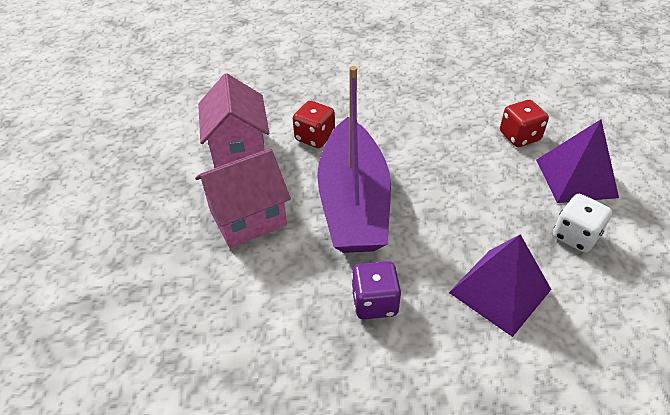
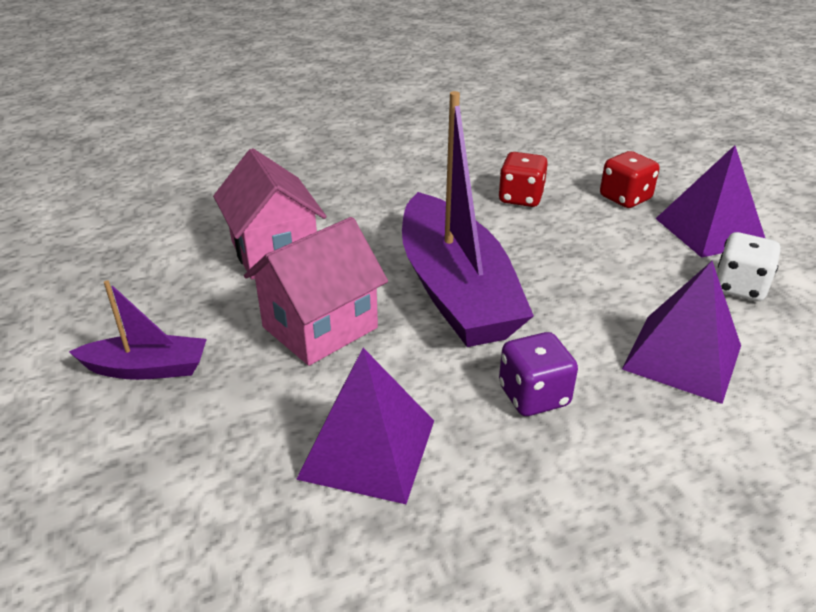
camera: 15 degrees left, 10 degrees down
(127, 231) = (147, 368): none -> purple boat
(246, 321) = (367, 448): none -> purple pyramid
(315, 137) = (373, 228): red dice -> red dice (521, 198)

